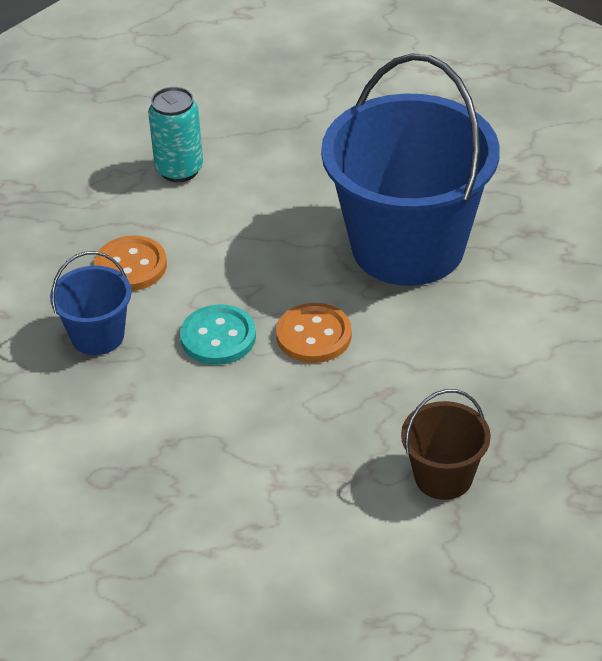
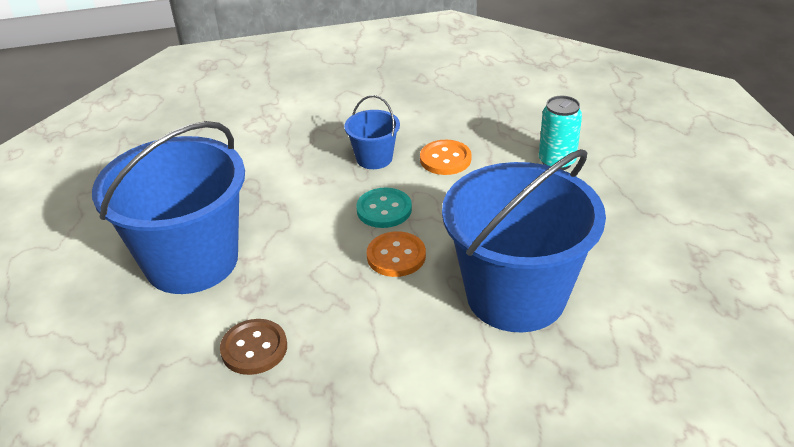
camera: 80 degrees right, 5 degrees down
(261, 544) = (191, 261): none -> blue bucket
(443, 477) = (254, 348): brown bucket -> brown button

